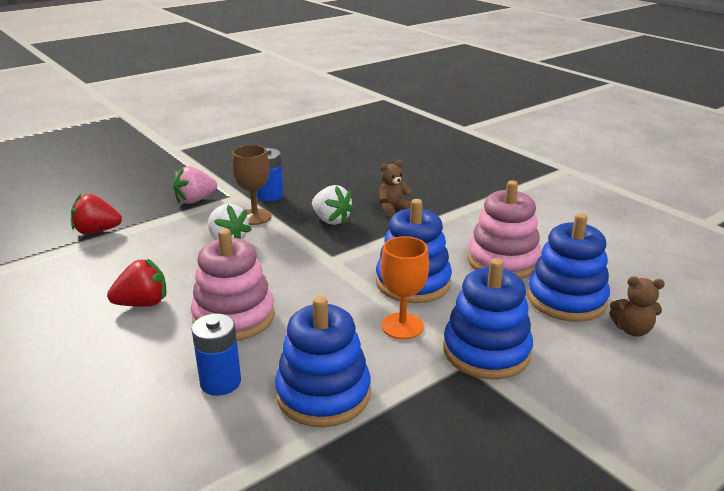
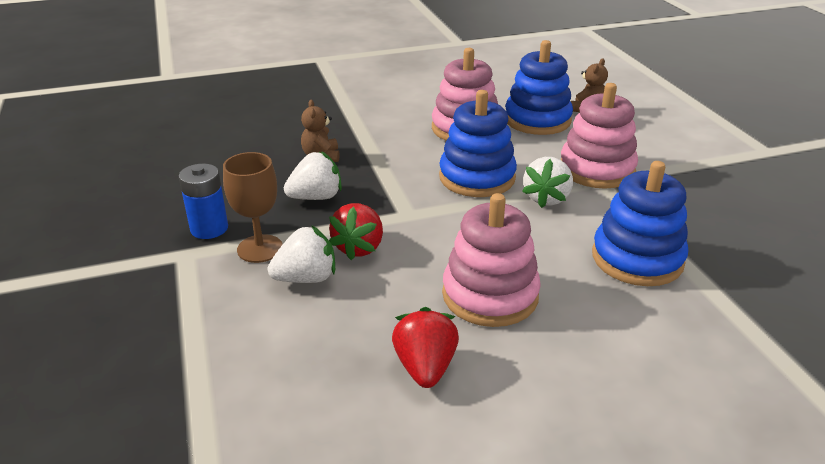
camera: 70 degrees left, 5 degrees up
(97, 231) = (172, 409): red strawberry -> red strawberry (359, 247)
(195, 200) = (159, 294): pink strawberry -> none
(220, 382) = (606, 318): blue battery -> none
(402, 326) = (546, 198): orange goblet -> white strawberry
(486, 351) = (596, 169): blue stacking toy -> pink stacking toy

